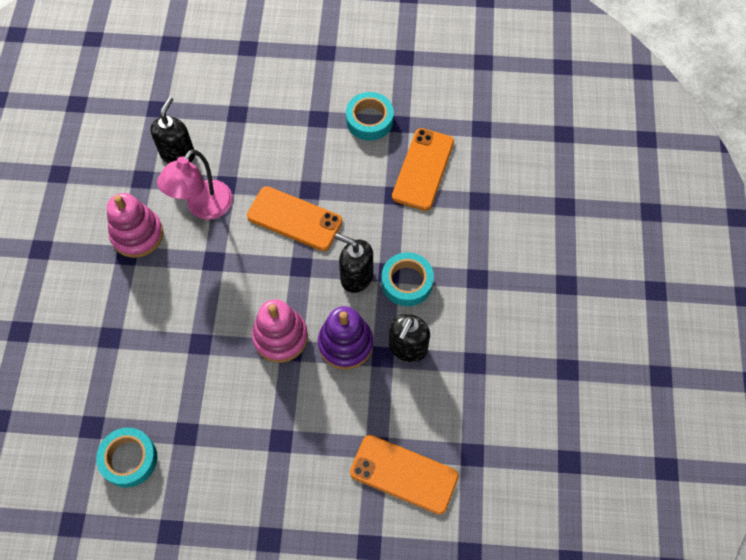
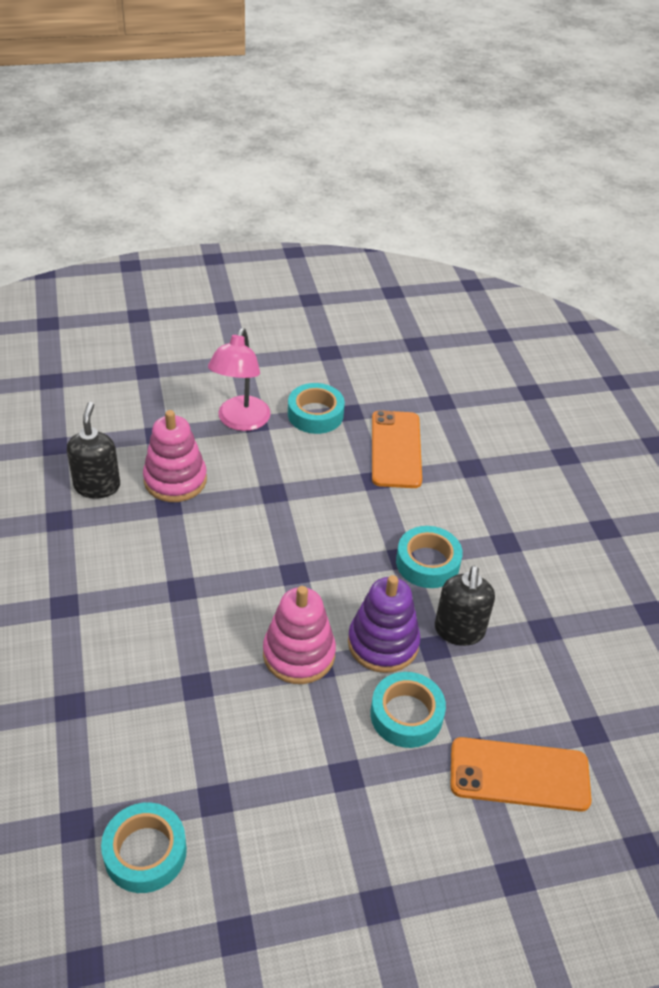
camera: 20 degrees left, 20 degrees down
(137, 234) = (71, 580): pink stacking toy -> pink stacking toy (175, 480)
(203, 208) = (149, 535): pink lamp -> pink lamp (240, 421)
(294, 219) = (267, 525): orange phone -> none
(340, 406) = (406, 715): none -> turquoise tape
(356, 276) = (365, 569): black soap dispenser -> none

